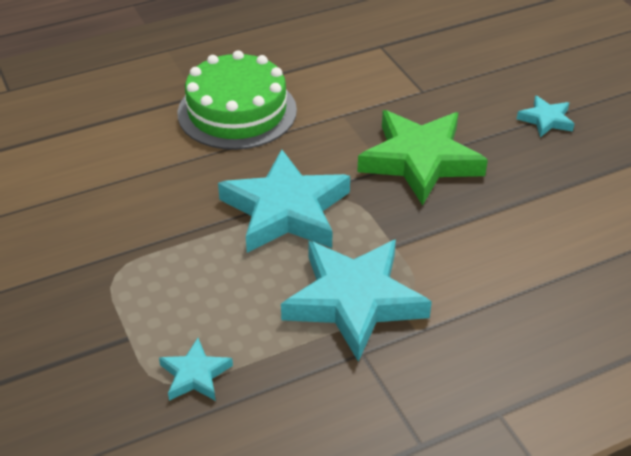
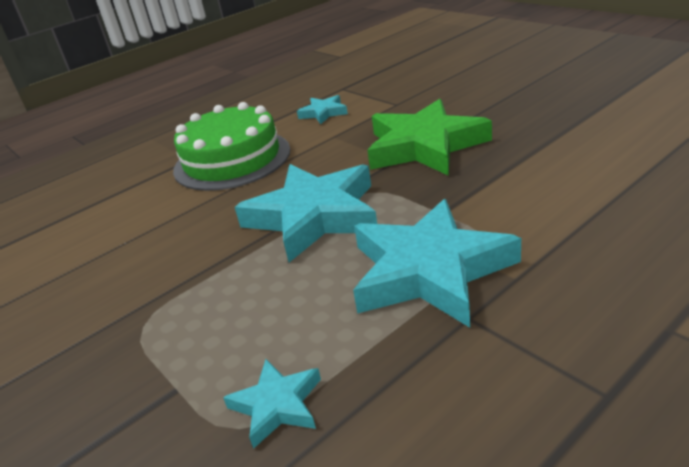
camera: 10 degrees left, 10 degrees down
(546, 120) = (516, 93): turquoise star -> turquoise star (323, 113)

